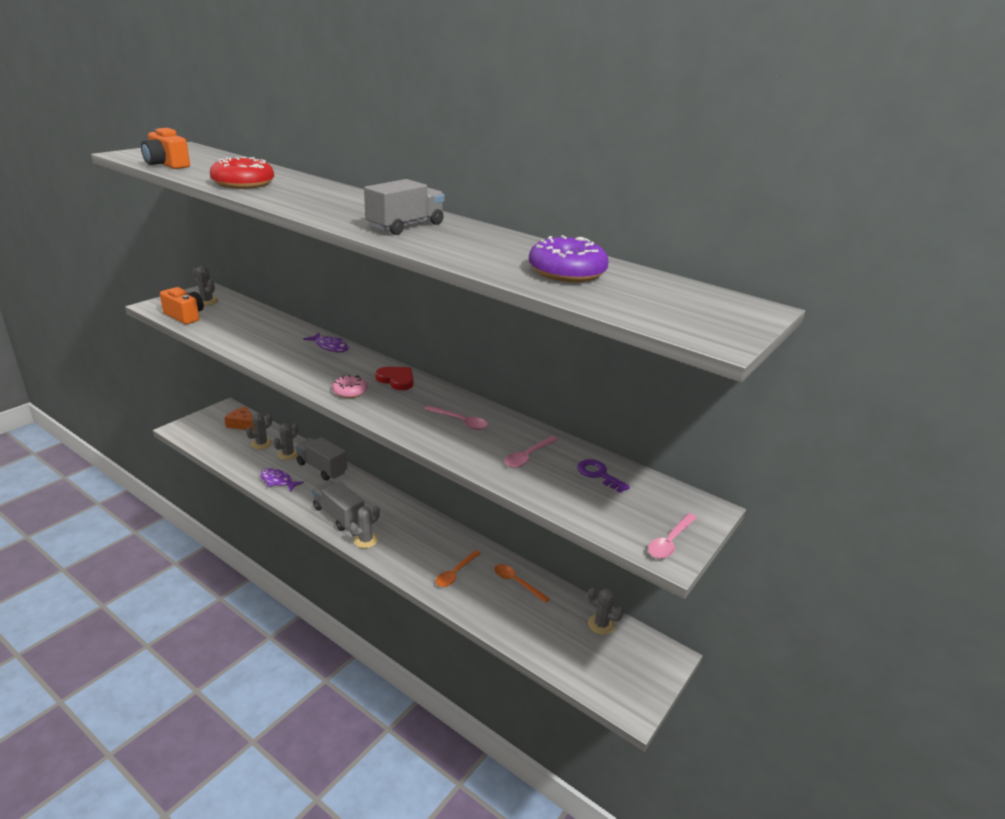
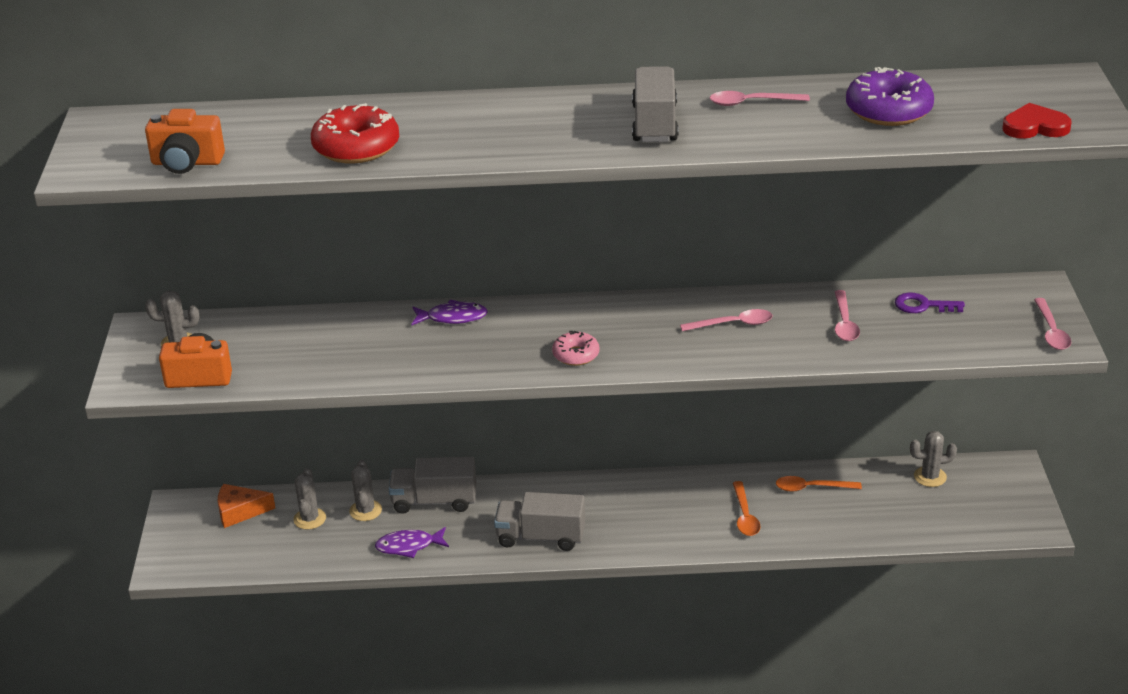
camera: 35 degrees left, 5 degrees up
(365, 540) = (610, 543): grey cactus -> none
(396, 380) = (596, 316): red heart -> red heart (1035, 126)
(486, 239) = (751, 102): none -> pink spoon

